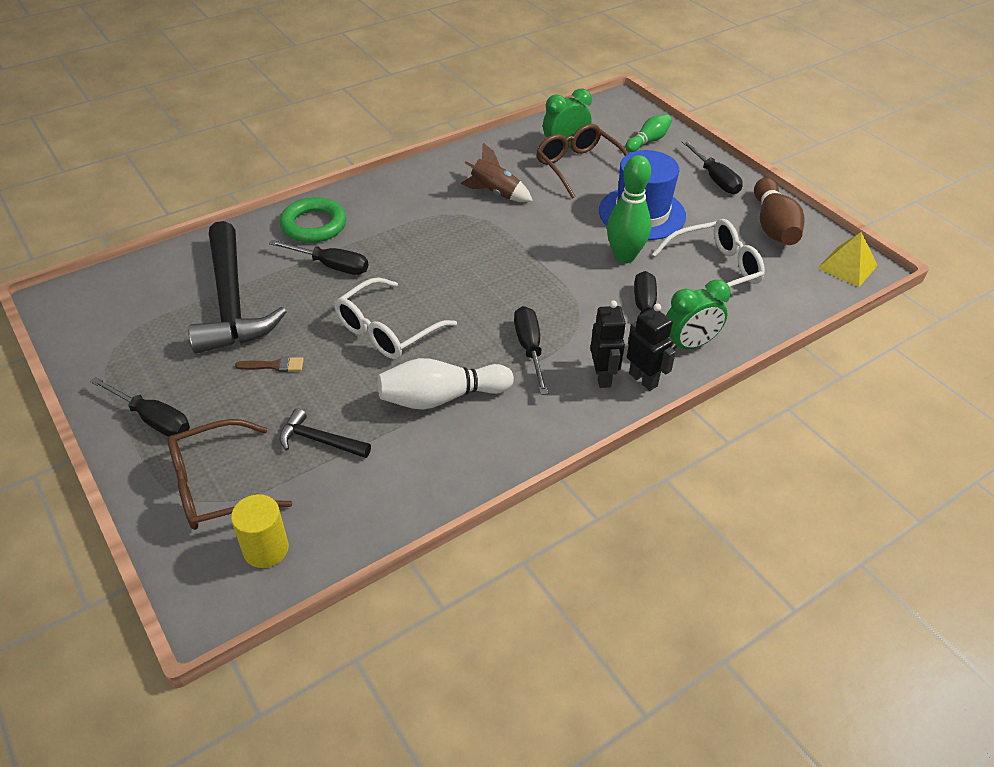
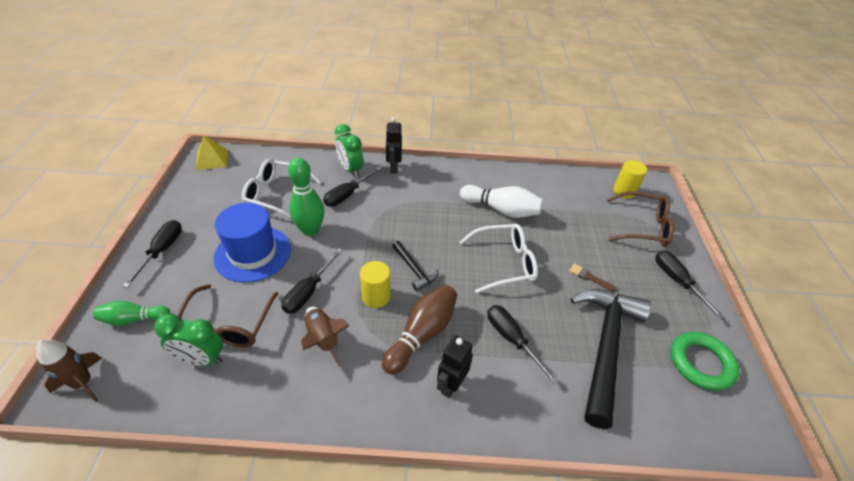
camera: 145 degrees left, 0 degrees up
(314, 225) = (501, 398): green ring -> green ring (701, 363)
(319, 440) = (579, 222): black hammer -> black hammer (414, 270)
(488, 237) = (376, 296): none -> yellow cylinder
(529, 349) = (431, 209): black screwdriver -> black screwdriver (309, 291)
(603, 376) = (410, 178): black robot -> black robot (451, 385)
(616, 109) = (83, 383): none -> brown rocket
(689, 345) = (350, 169): green clock -> green clock turned 135 degrees counterclockwise
(773, 226) = (199, 199): brown bowling pin -> brown bowling pin (422, 334)

